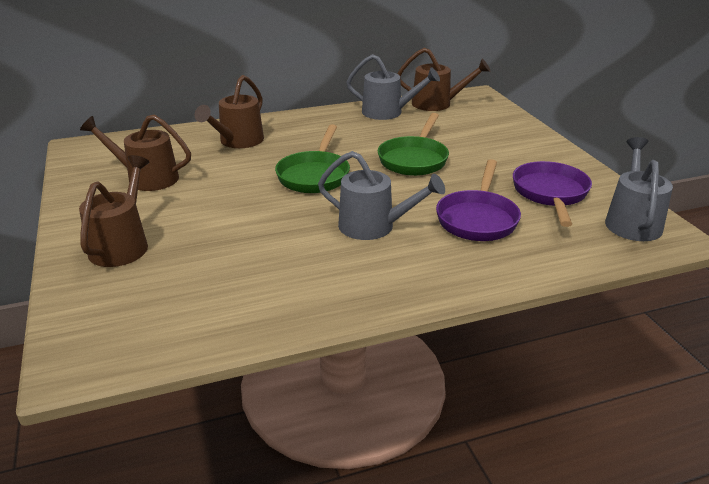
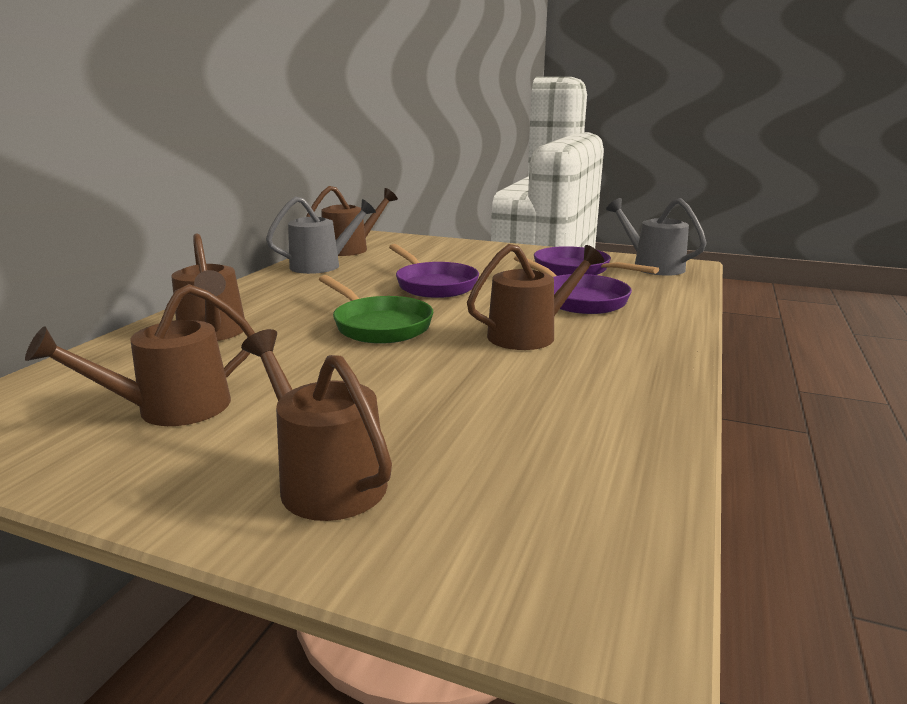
camera: 50 degrees left, 10 degrees down
(374, 226) = (529, 334): grey watering can -> brown watering can
(414, 159) = (433, 285): green pan -> purple pan

